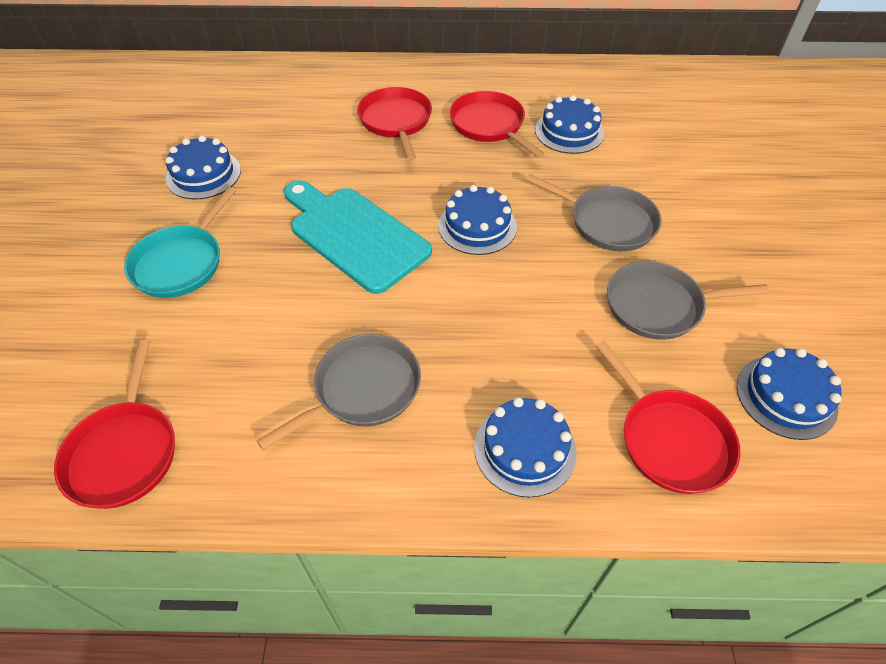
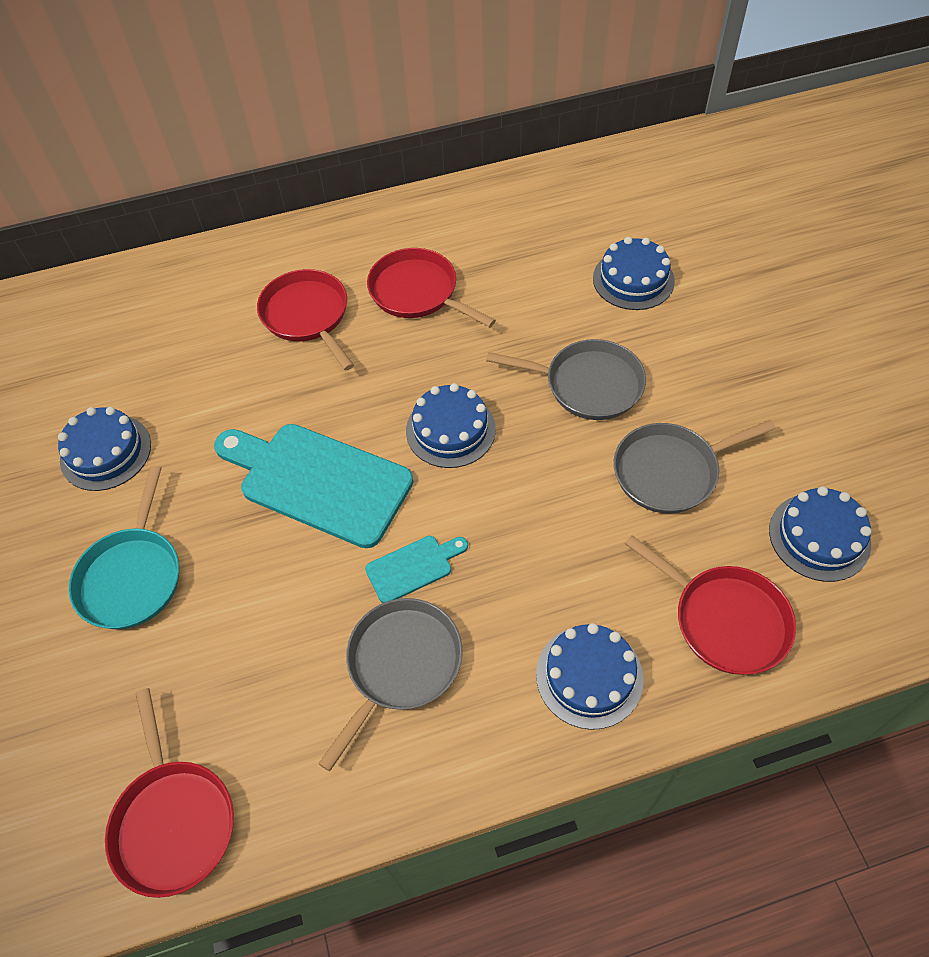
camera: 15 degrees left, 5 degrees up
(404, 318) = (413, 567): none -> turquoise cutting board
(569, 132) = (509, 277): blue cake -> blue cake (633, 279)

